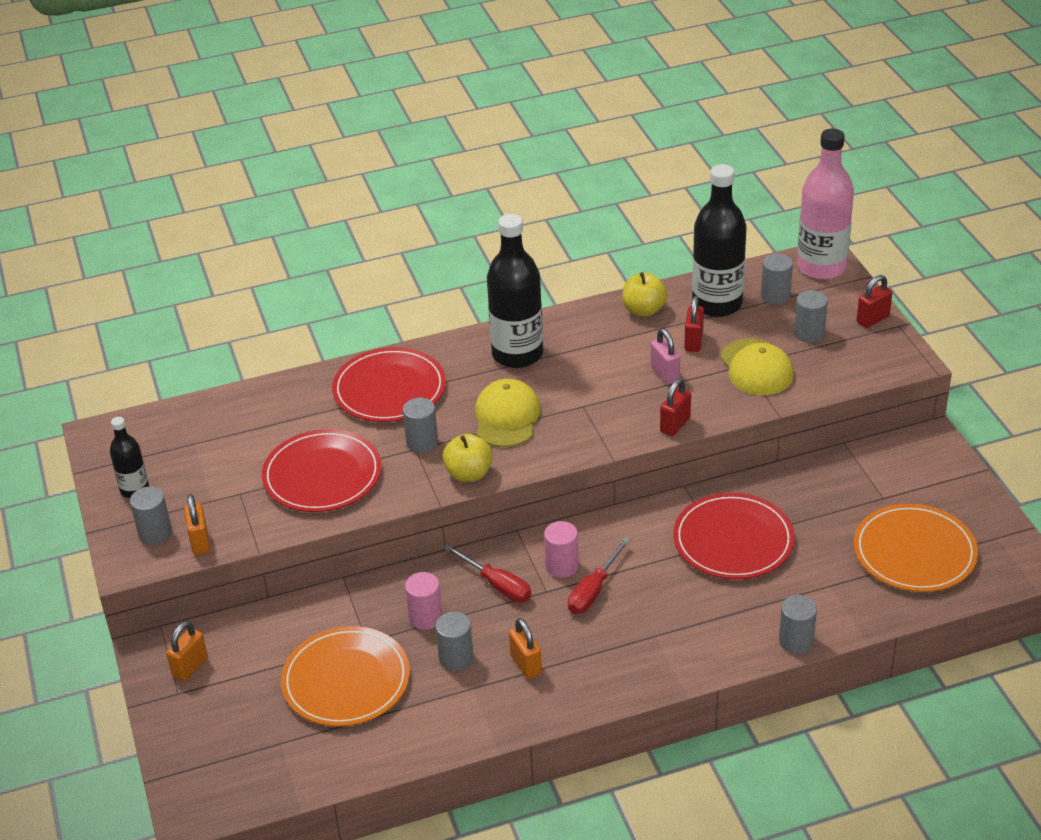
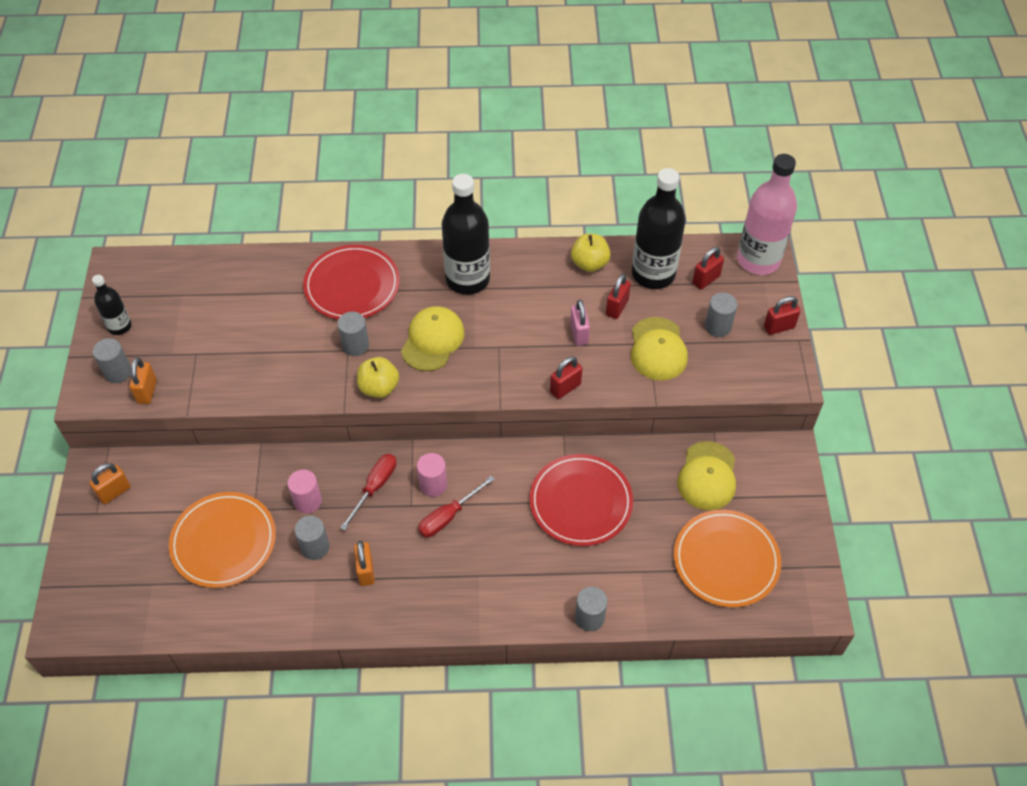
camera: 15 degrees right, 15 degrees up
(322, 475) = (265, 355): red plate -> none
(497, 585) = (375, 487): red screwdriver -> red screwdriver turned 120 degrees counterclockwise
(775, 296) = (706, 280): grey cylinder -> red padlock
(857, 483) = (707, 476): none -> yellow cap

